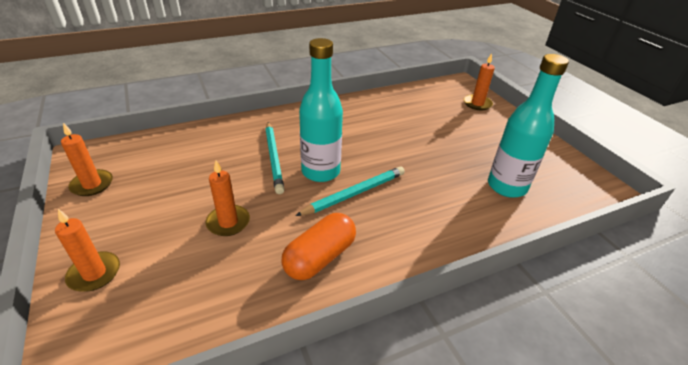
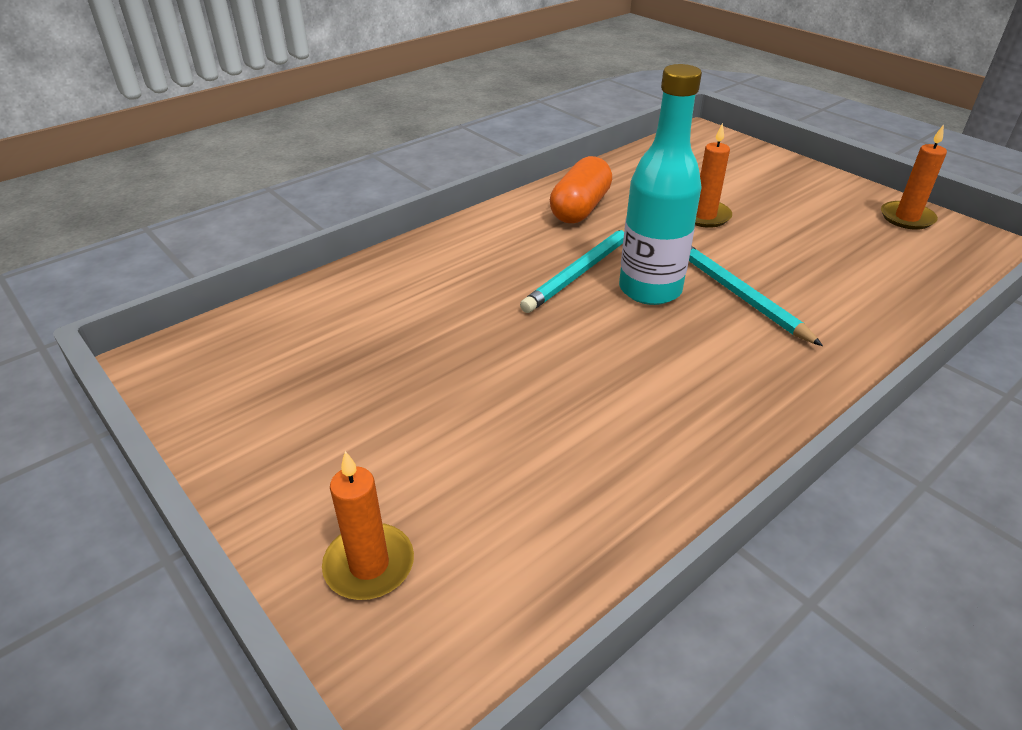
camera: 165 degrees right, 0 degrees up
(94, 273) = (770, 166): orange candle -> none
(506, 186) = (346, 328): turquoise bottle -> none

